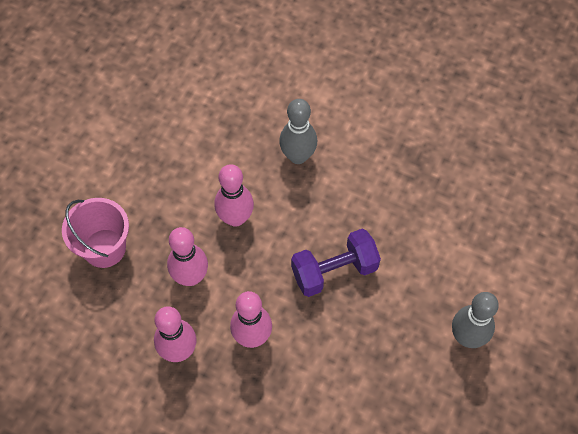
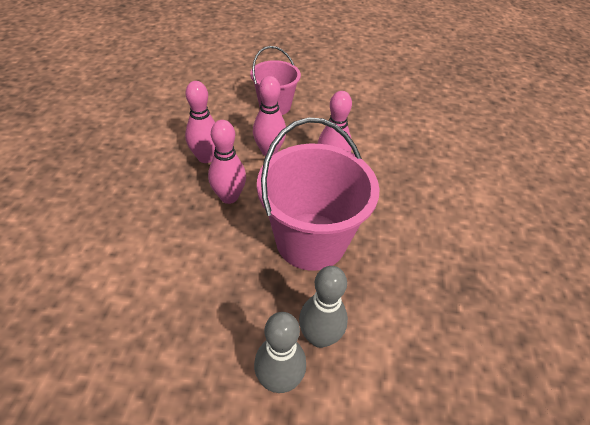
camera: 70 degrees right, 15 degrees down
(298, 156) = (410, 193): grey bowling pin -> grey bowling pin (319, 337)
(334, 271) = (311, 241): purple dumbbell -> pink bucket

